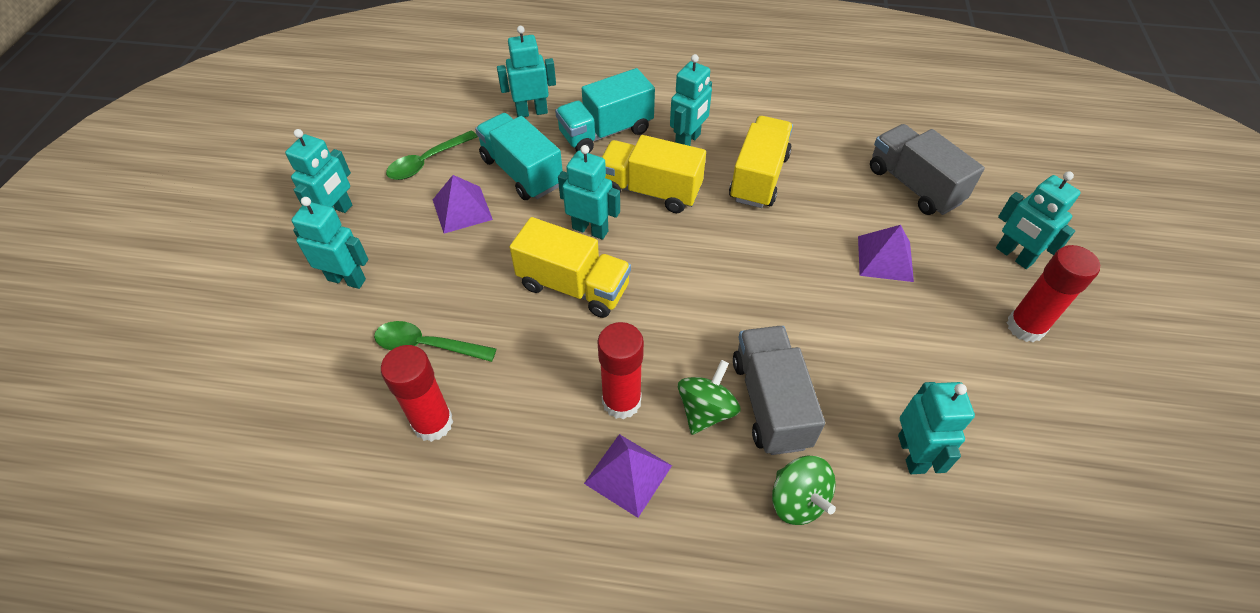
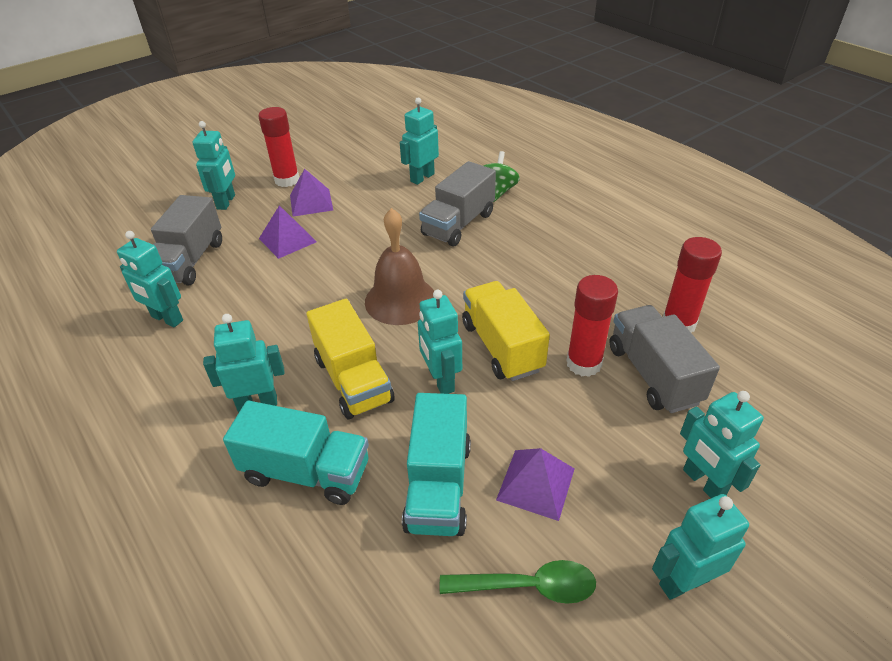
camera: 135 degrees left, 10 degrees down
(427, 345) = (653, 374): green spoon -> grey truck
(532, 112) = (341, 570): turquoise robot -> turquoise robot (166, 319)
(621, 401) = (541, 268): red glue stick -> red glue stick (584, 363)
(628, 474) = (571, 240): purple pyramid -> purple pyramid (311, 202)
(703, 271) = (400, 300): none -> brown bell
(706, 411) = (497, 239): green spinning top -> none
(759, 178) = (264, 333): yellow truck -> none

